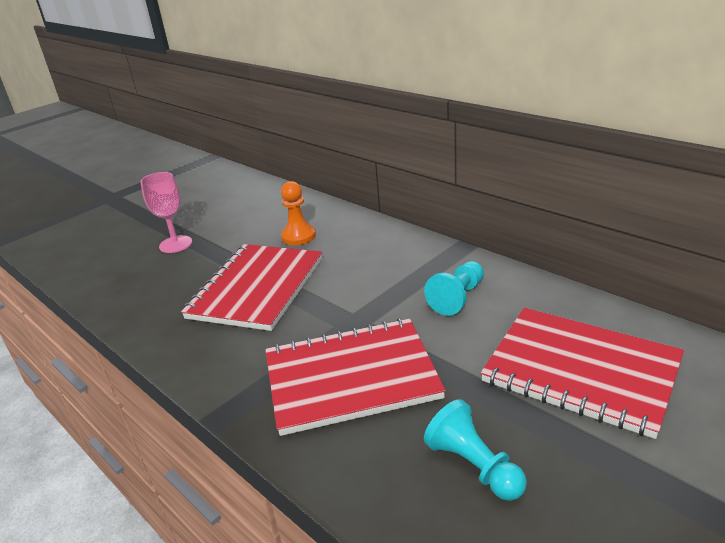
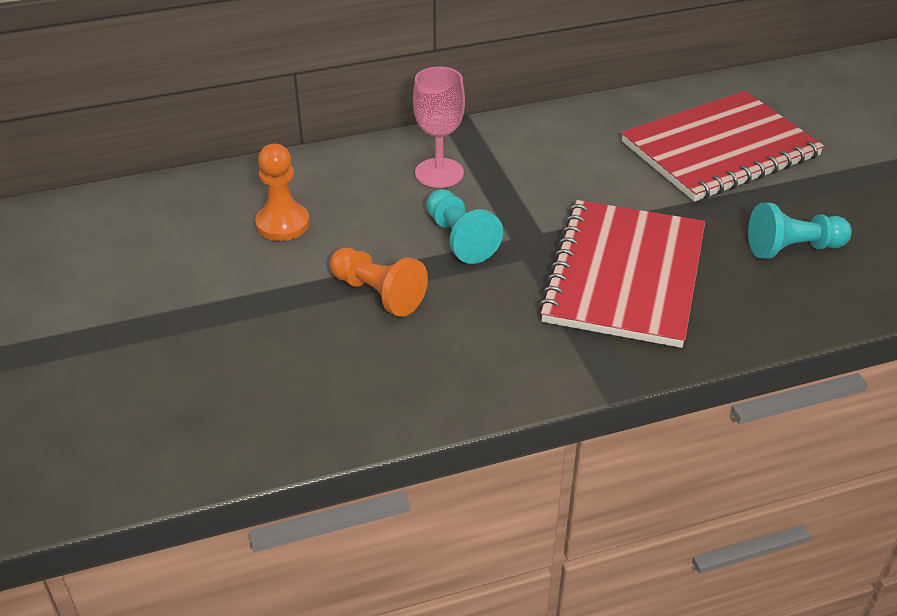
camera: 65 degrees left, 10 degrees up
(175, 244) = (150, 343): pink goblet -> pink goblet (439, 173)
(257, 288) = (378, 294): red notebook -> orange pawn
(457, 298) = (552, 164): turquoise pawn -> turquoise pawn (459, 239)

